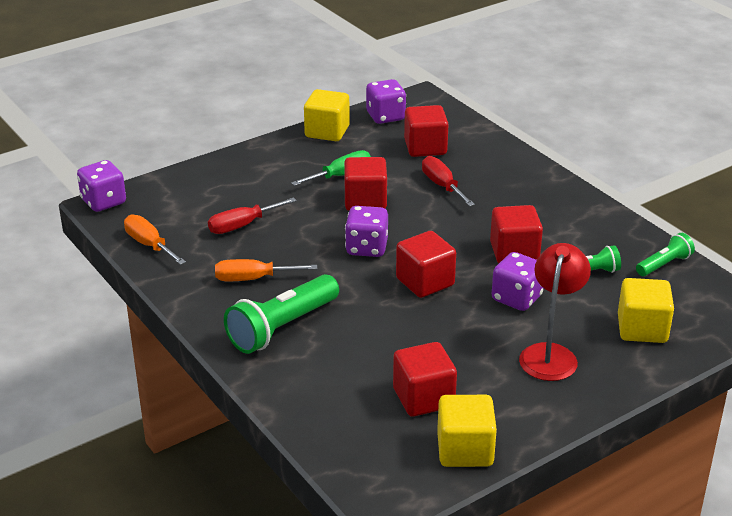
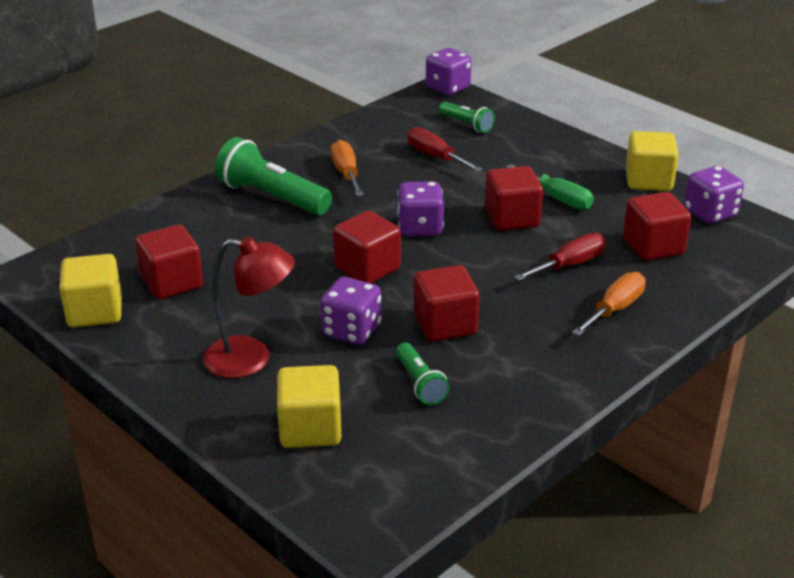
camera: 80 degrees right, 0 degrees up
(149, 245) = (386, 118): orange screwdriver -> orange screwdriver (615, 309)
(664, 264) = (459, 449): green flashlight -> green flashlight (467, 125)

